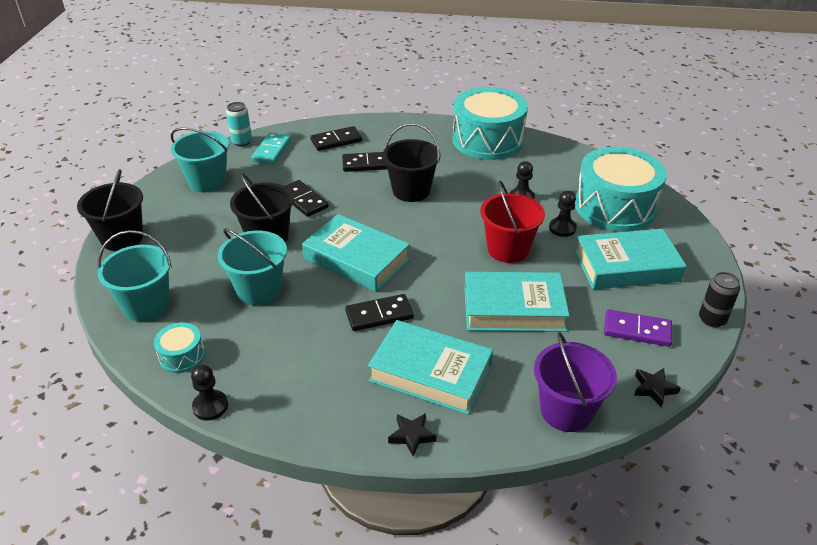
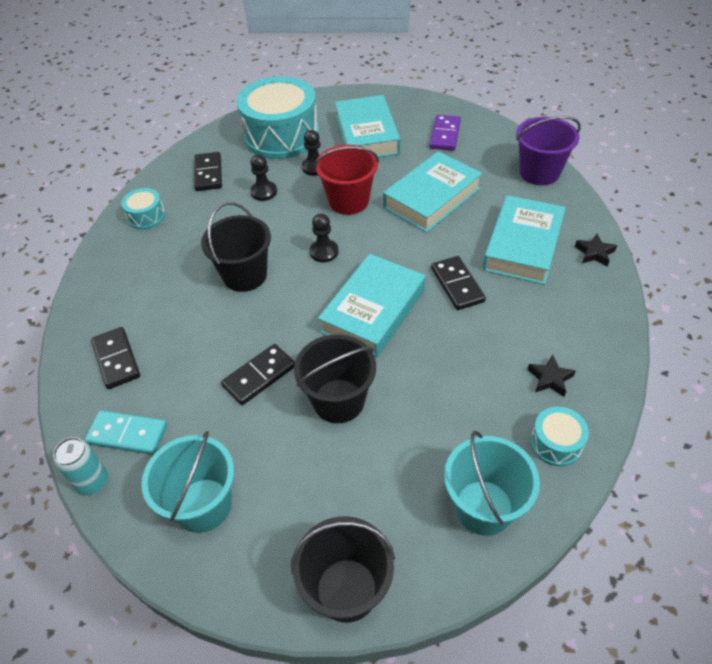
camera: 90 degrees left, 10 degrees up
(210, 406) = (614, 399): black pawn -> black pawn (324, 252)
(259, 290) = (436, 391): turquoise bucket -> none
(367, 164) = (181, 320): black domino -> black domino (208, 174)
(488, 140) = (146, 216): turquoise drum -> turquoise drum, size x0.44
(513, 309) = (432, 198): turquoise book -> turquoise book turned 45 degrees clockwise
(654, 389) = (504, 132): black star -> black star (550, 378)
(712, 319) = (425, 101): black can -> none

